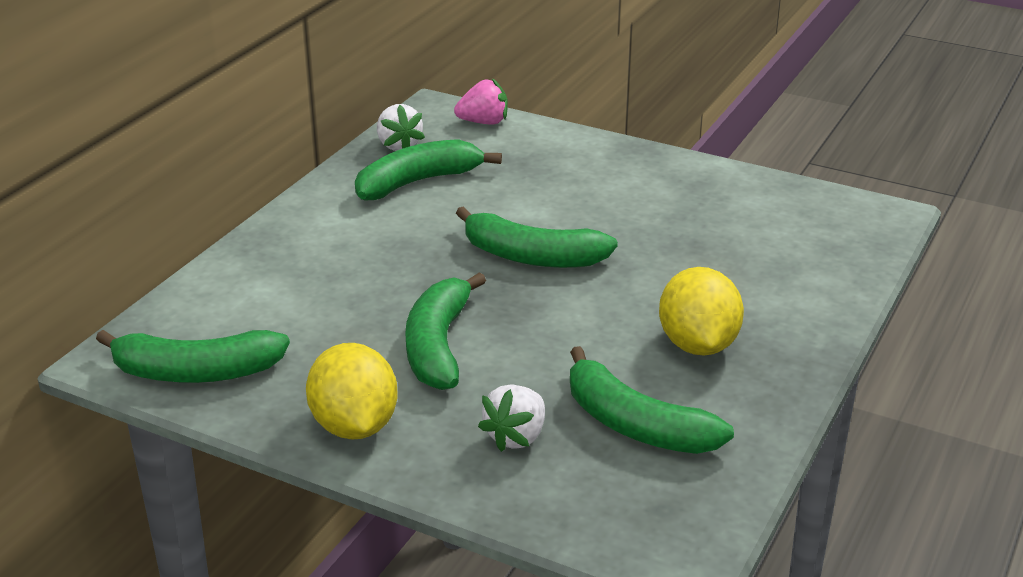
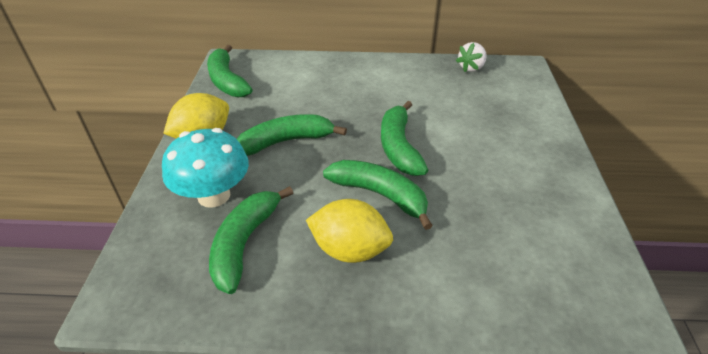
camera: 65 degrees right, 10 degrees up
(418, 182) = (440, 85): green banana -> green banana (380, 195)
(484, 122) = (529, 86): pink strawberry -> none
(516, 437) = (214, 195): white strawberry -> turquoise mushroom
(698, 345) = (350, 250): yellow lemon -> yellow lemon turned 45 degrees clockwise

